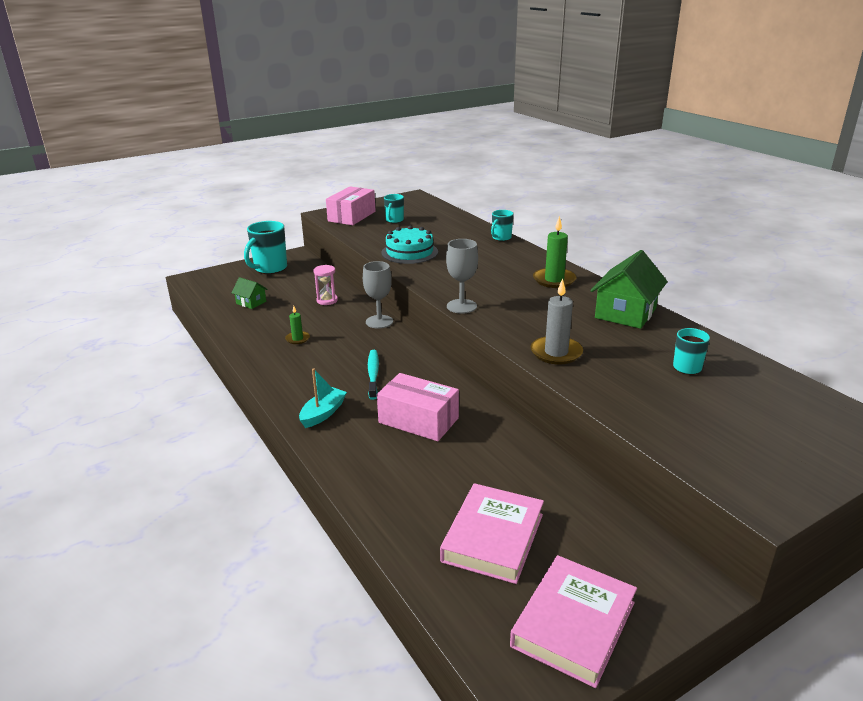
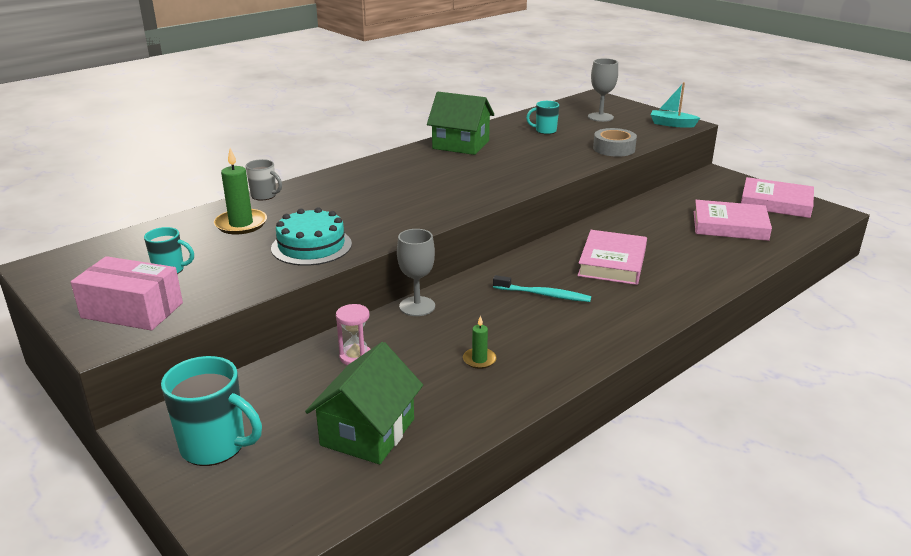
camera: 100 degrees left, 0 degrees up
(251, 302) = (367, 432): green house -> green house, size x1.92
(323, 413) = (632, 312): turquoise boat -> turquoise boat (672, 124)
(373, 374) = (543, 294): turquoise toothbrush -> turquoise toothbrush turned 150 degrees counterclockwise
(418, 420) = (612, 262): pink box -> pink book
(461, 306) = (469, 206): grey goblet -> grey goblet (600, 117)
(501, 238) = (264, 196): turquoise mug -> grey mug
(554, 280) = (393, 169): green candle -> green candle (241, 224)
(556, 353) = (546, 167): grey candle -> none
(624, 407) = (614, 148): none -> grey tape

